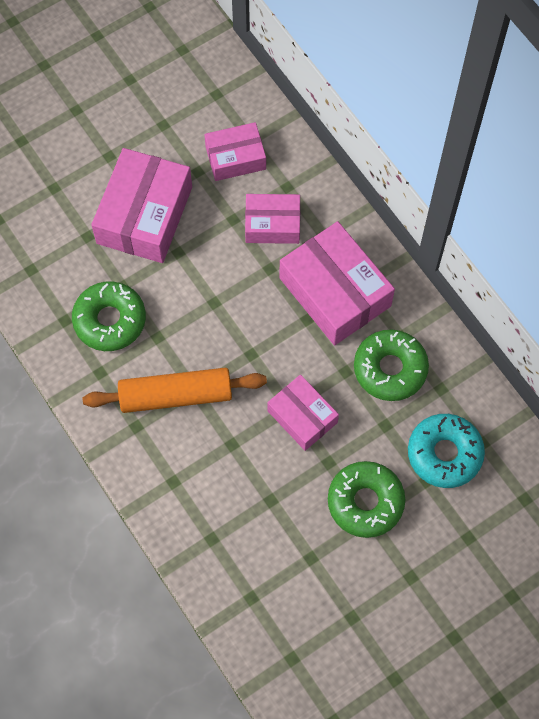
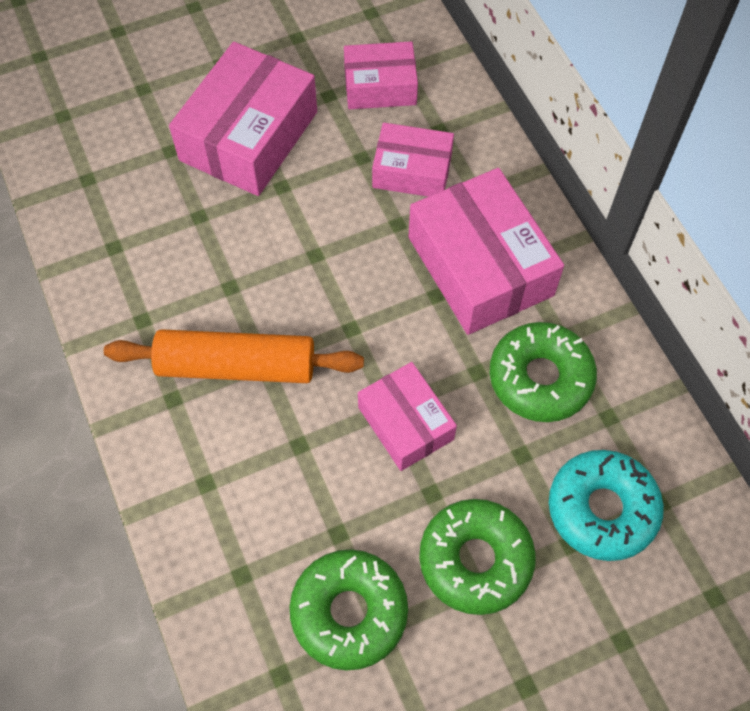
camera: 10 degrees right, 5 degrees down
(110, 320) = (172, 256): green donut -> green donut (349, 612)

